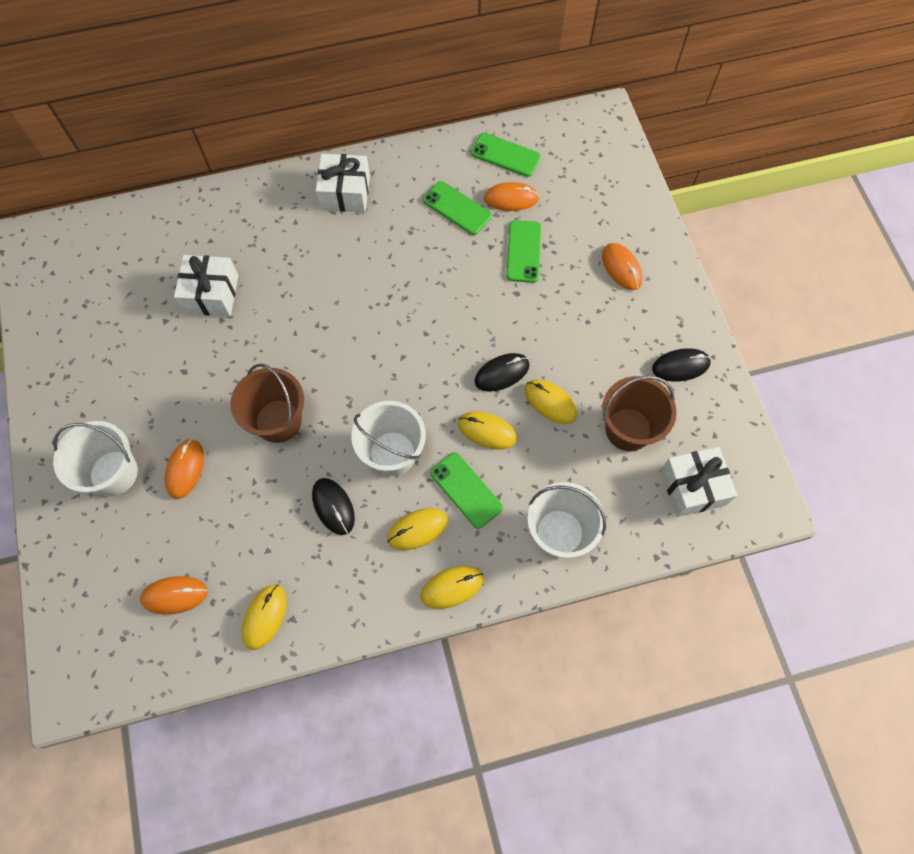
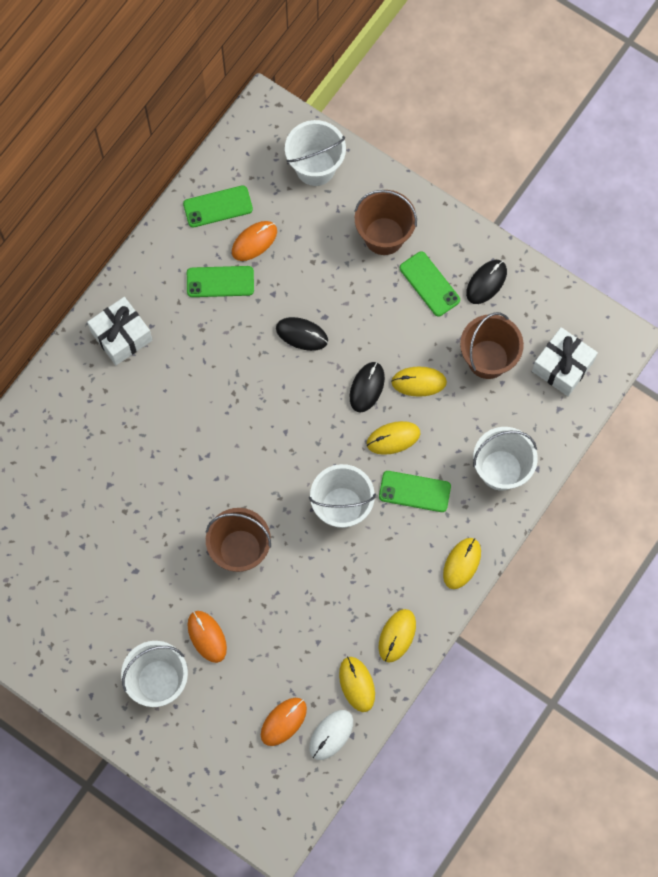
camera: 40 degrees left, 5 degrees up
(201, 643) = (331, 735): none -> white mouse
(211, 294) = (97, 498): white gift -> none
(333, 506) = (335, 576): black mouse -> black mouse (302, 334)
(417, 529) = (406, 545): yellow mouse -> yellow mouse (397, 636)
(523, 251) = (301, 279): green phone -> green phone (429, 284)
(609, 180) = (315, 167): none -> white bucket
(621, 268) = (384, 236): orange mouse -> brown bucket

